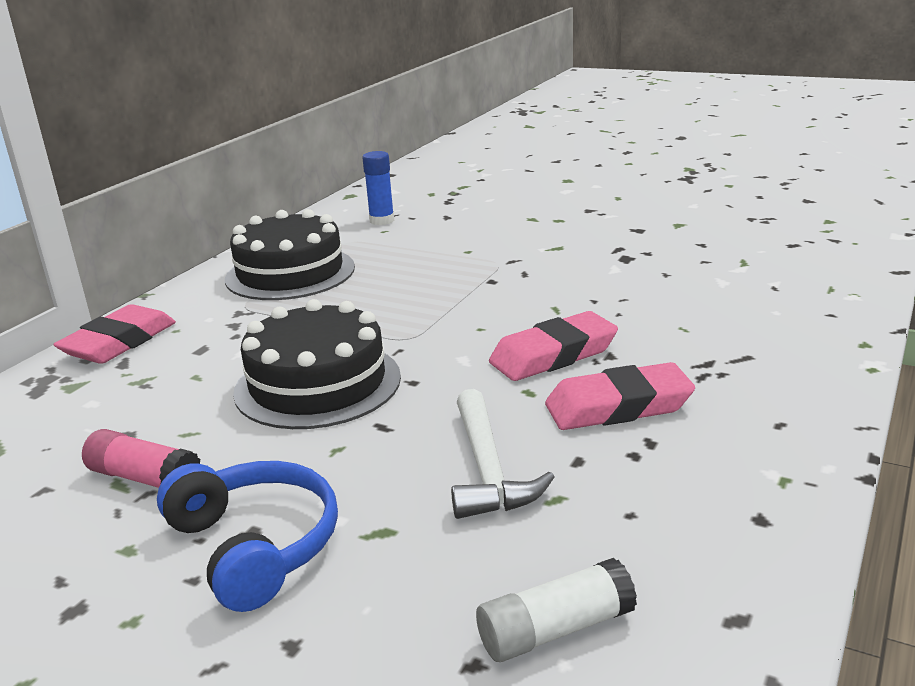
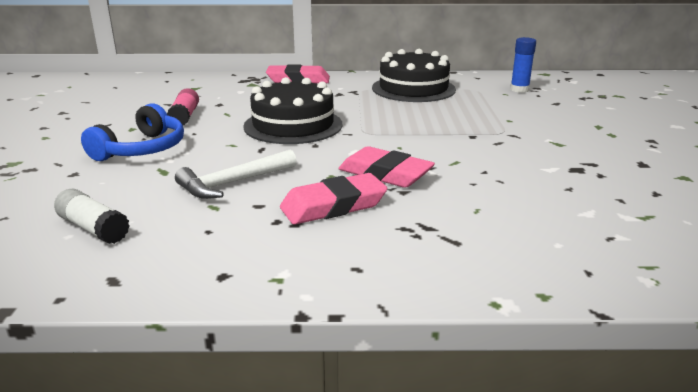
camera: 60 degrees right, 0 degrees up
(618, 407) = (333, 206): pink eraser -> pink eraser turned 75 degrees counterclockwise

